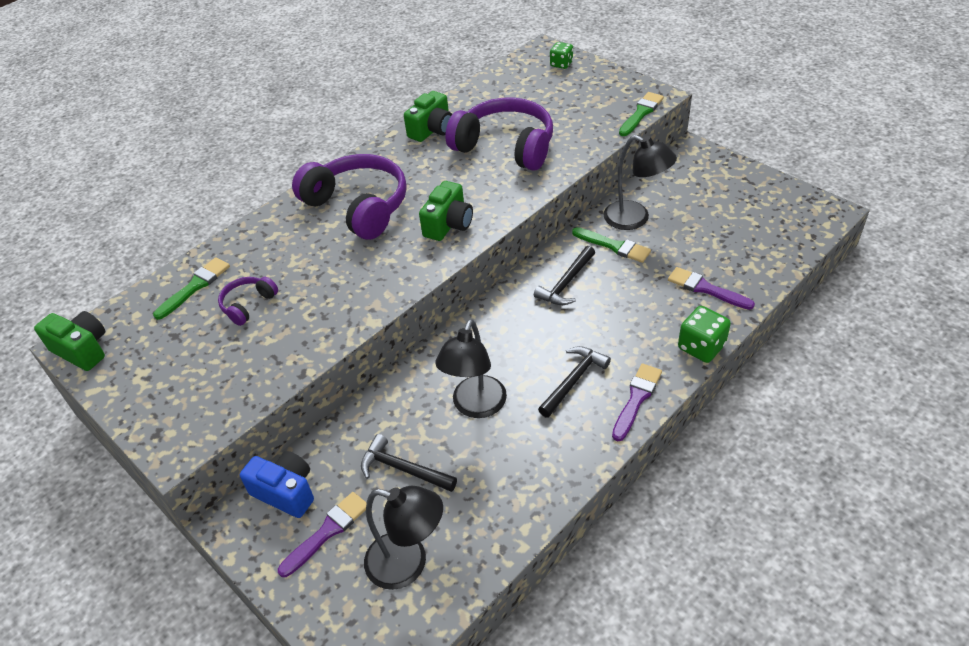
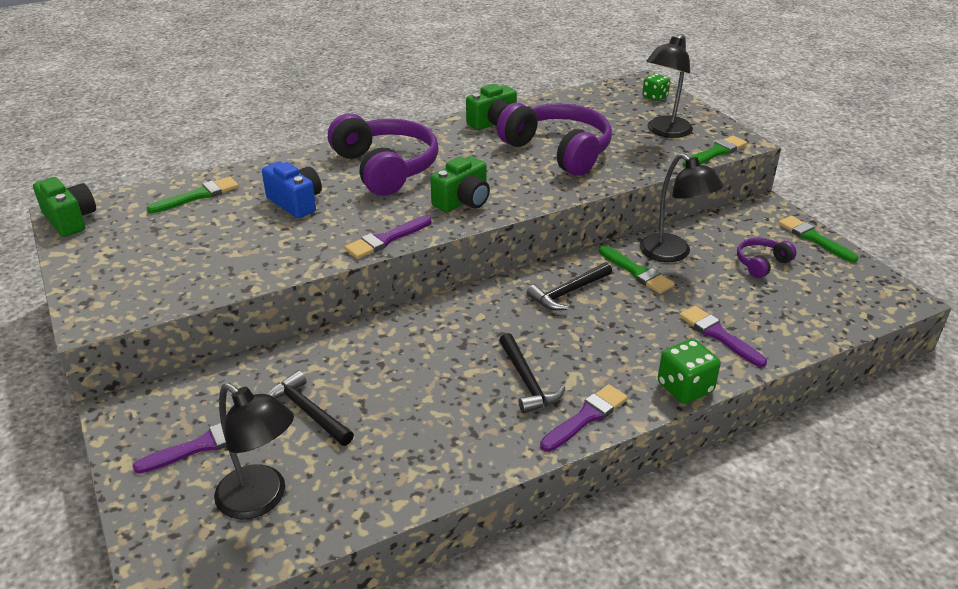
camera: 15 degrees right, 10 degrees down
(248, 305) = (235, 221): purple headphones -> purple headphones (761, 263)
(285, 492) = (185, 399): blue camera -> blue camera (296, 203)
(401, 285) = (386, 239): none -> purple brush
(475, 406) = (412, 377): black lamp -> black lamp (665, 131)
(573, 380) = (527, 381): black hammer -> black hammer turned 105 degrees clockwise
(741, 171) = (813, 238): none -> green brush

